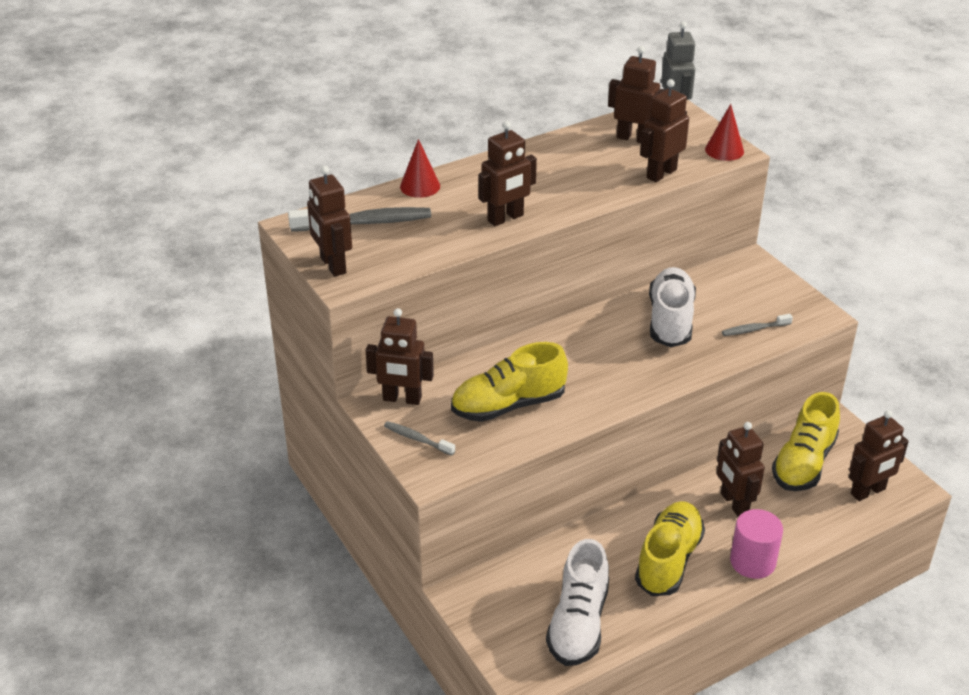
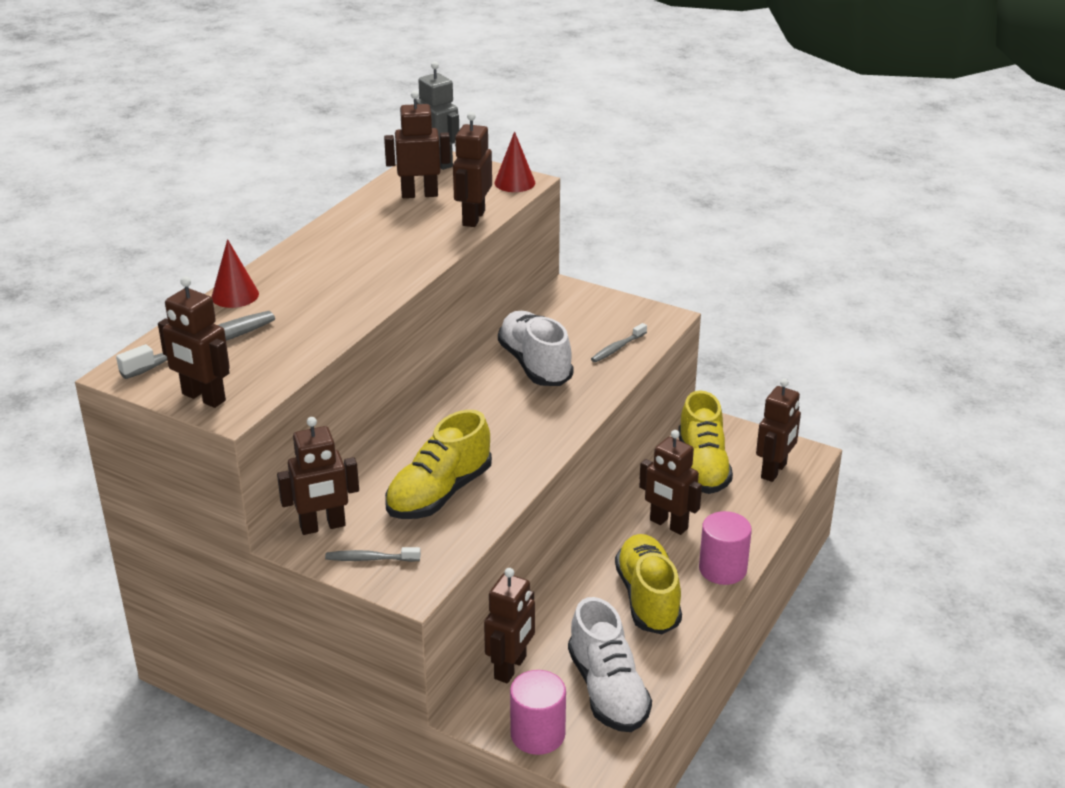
camera: 30 degrees left, 5 degrees down
(497, 634) = (537, 734): none -> pink cylinder
(505, 218) = (353, 299): brown robot -> brown robot (511, 668)

